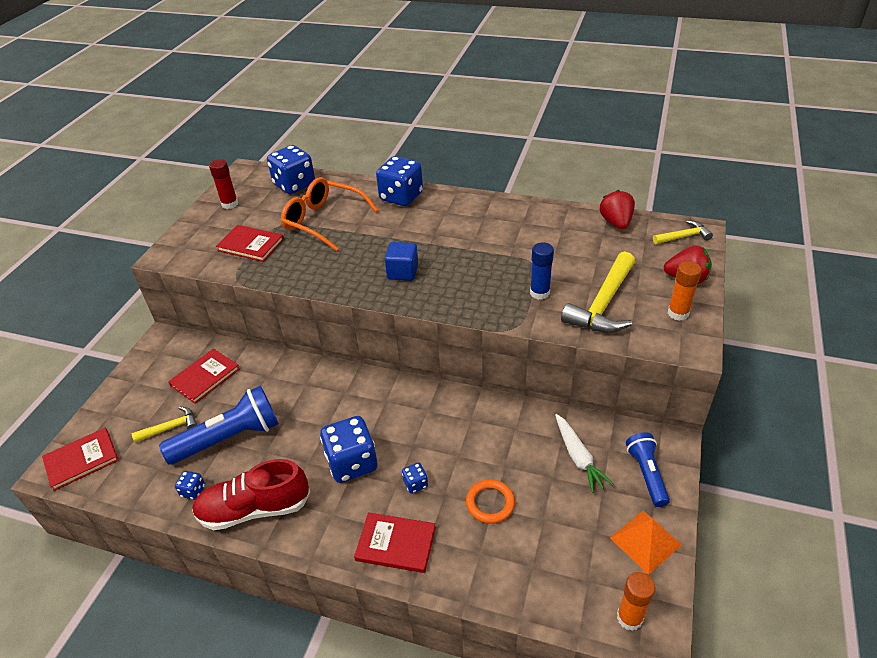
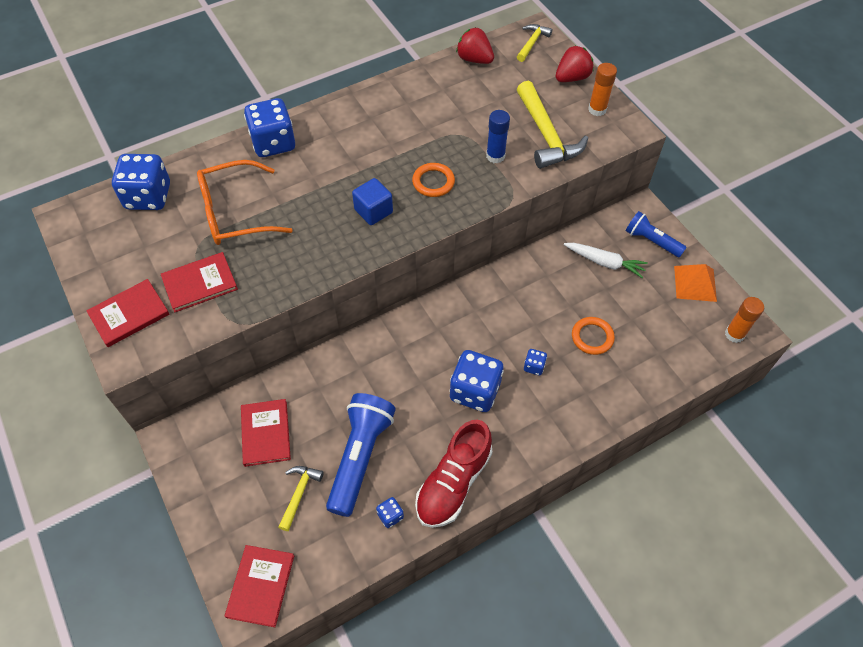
camera: 50 degrees left, 15 degrees up
(230, 204) = (109, 260): red glue stick -> none
(396, 544) = (571, 414): red book -> red book (129, 314)
(468, 280) = (433, 182): none -> orange ring

